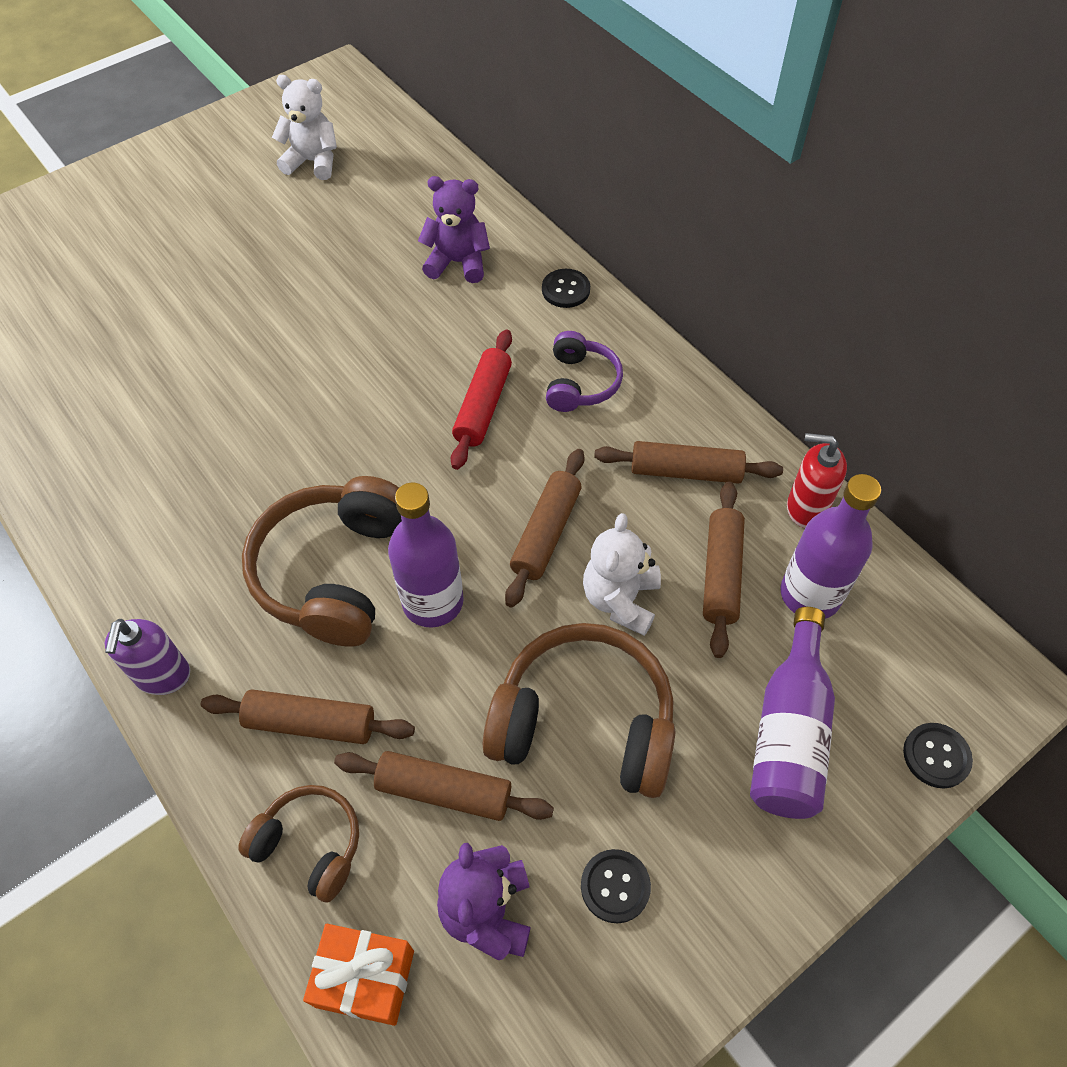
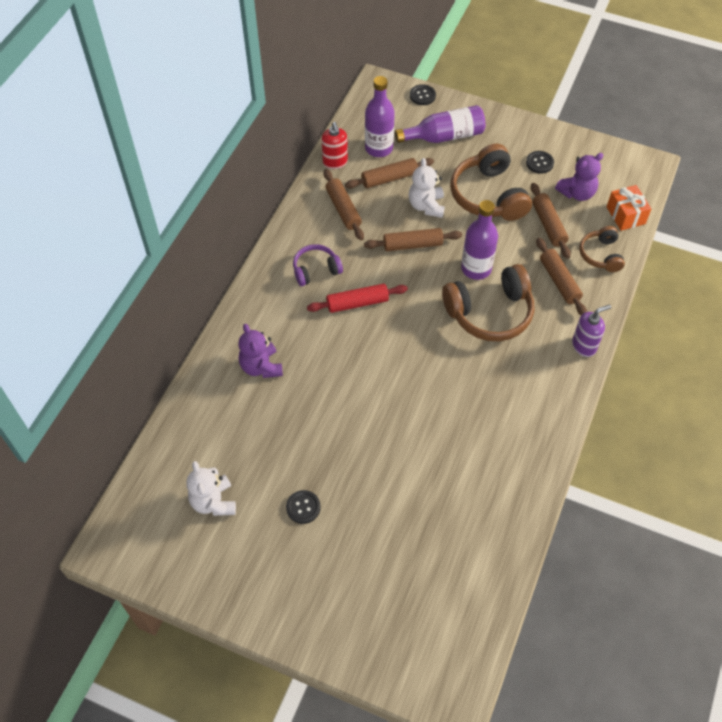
camera: 120 degrees left, 0 degrees up
(565, 290) = (252, 305): black button -> black button (303, 507)
(620, 599) = (426, 206): white teddy bear -> white teddy bear turned 105 degrees clockwise

